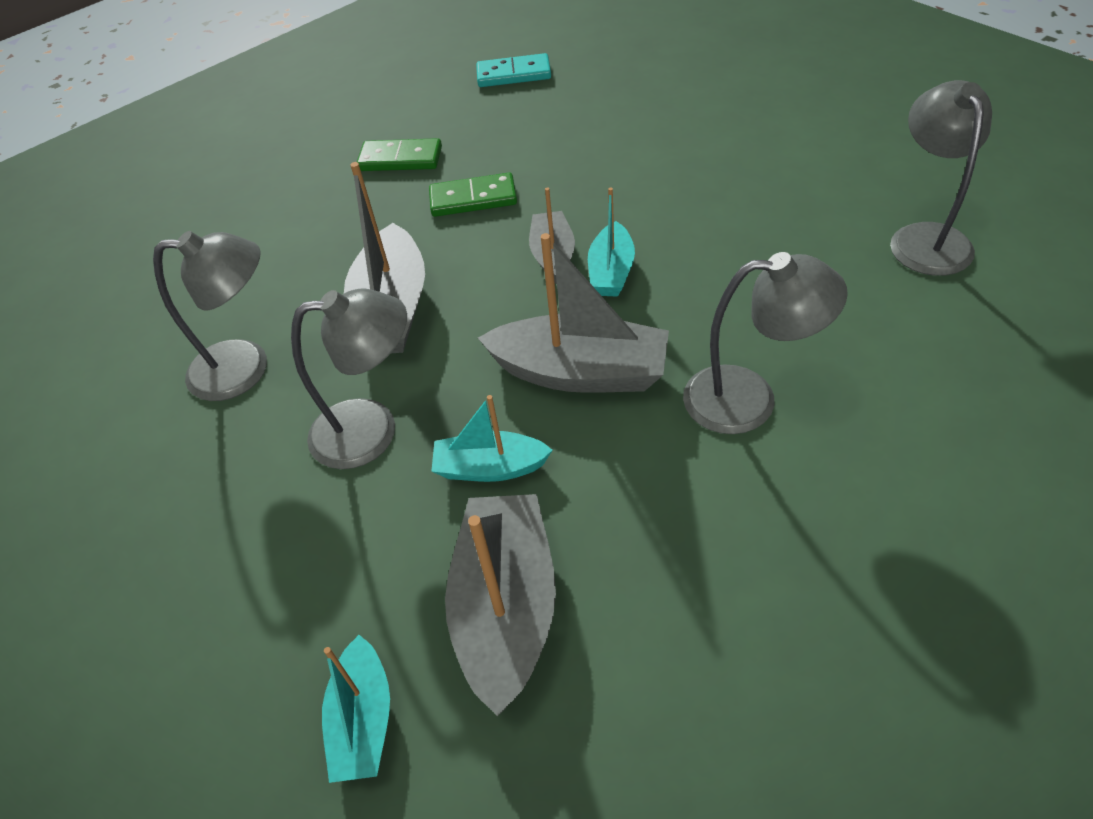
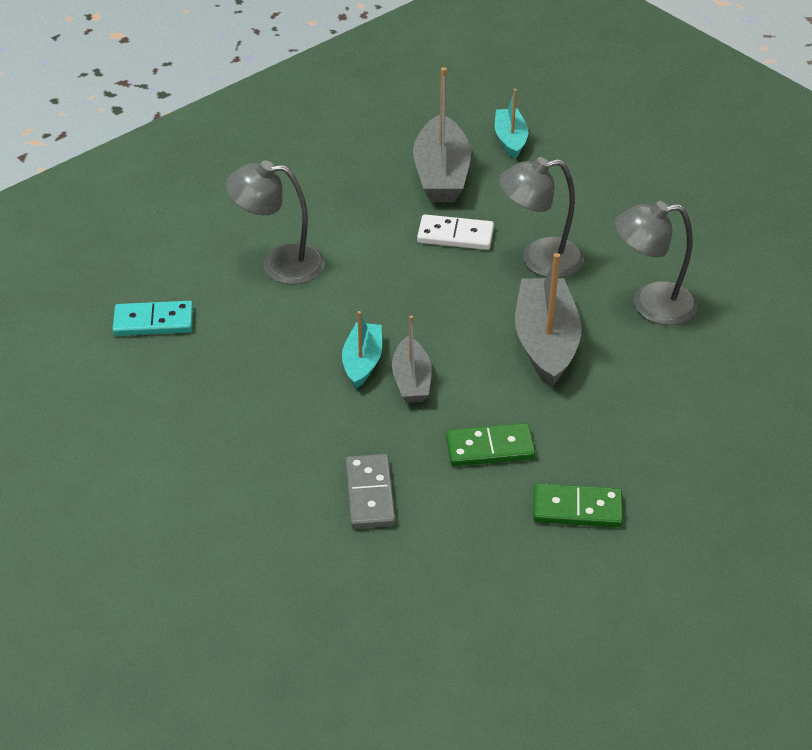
camera: 175 degrees right, 5 degrees down
(490, 468) = (455, 235): turquoise boat -> white domino
(513, 74) = (457, 642): turquoise domino -> turquoise domino (153, 322)
(581, 372) = (393, 287): grey boat -> none
(589, 154) = (370, 494): none -> grey domino
(925, 238) = (96, 372): grey lamp -> none

